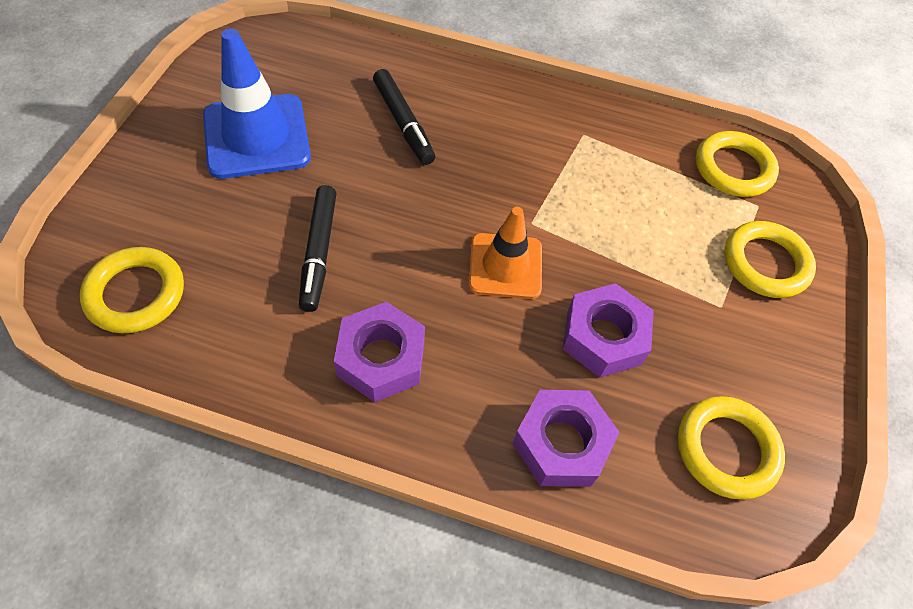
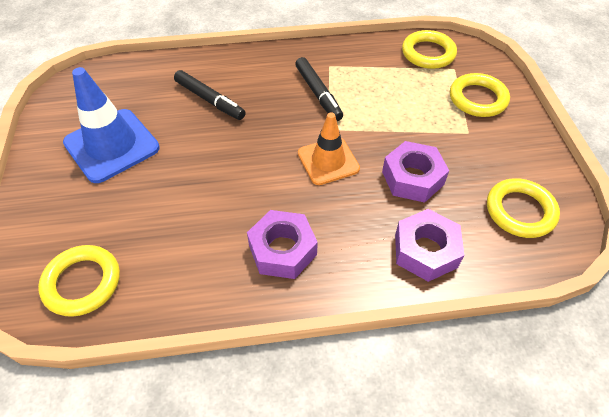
camera: 20 degrees left, 5 degrees down
(319, 252) = (200, 201): black marker -> black marker (318, 93)

